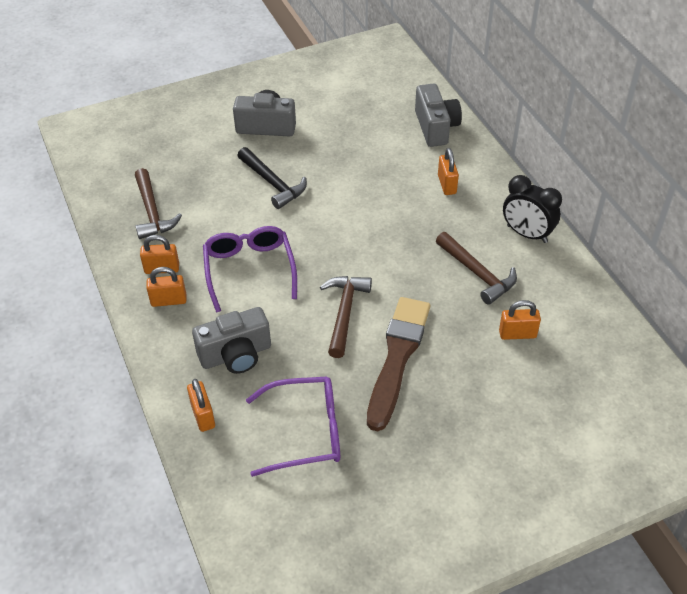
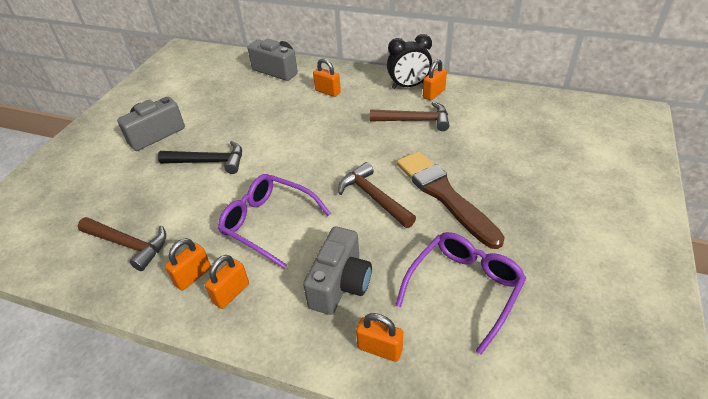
camera: 45 degrees left, 5 degrees down
(517, 334) = (483, 133): orange padlock -> orange padlock (433, 94)

